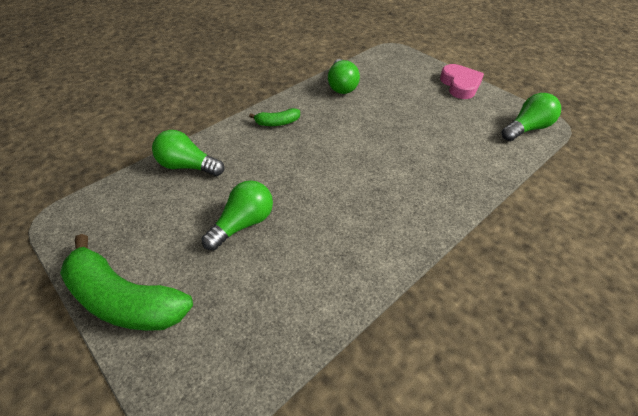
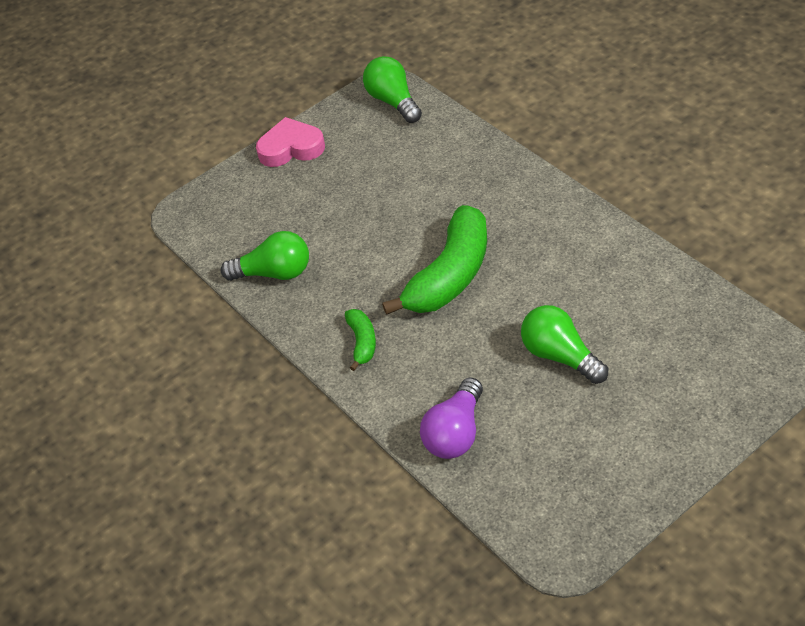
camera: 80 degrees left, 0 degrees up
(124, 299) = (676, 446): green banana -> green banana (450, 275)
(188, 166) = (456, 433): green light bulb -> purple light bulb

